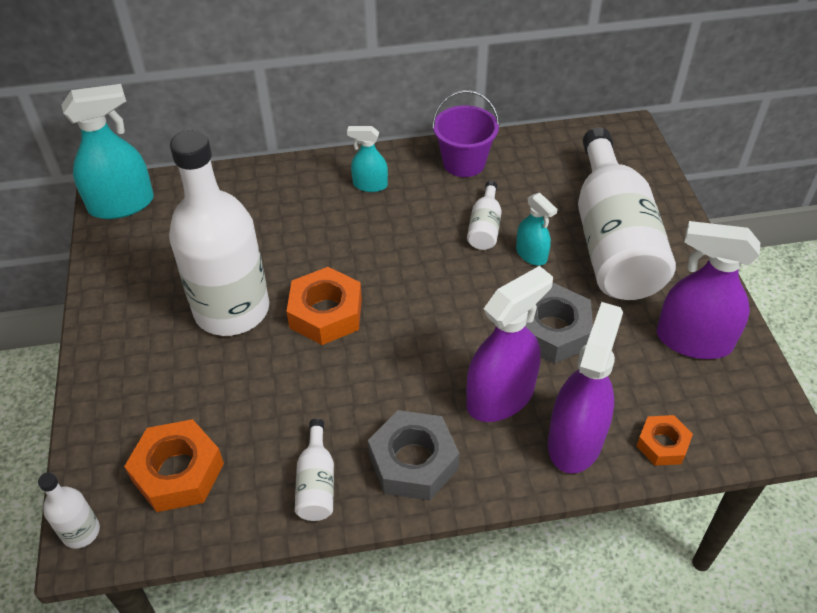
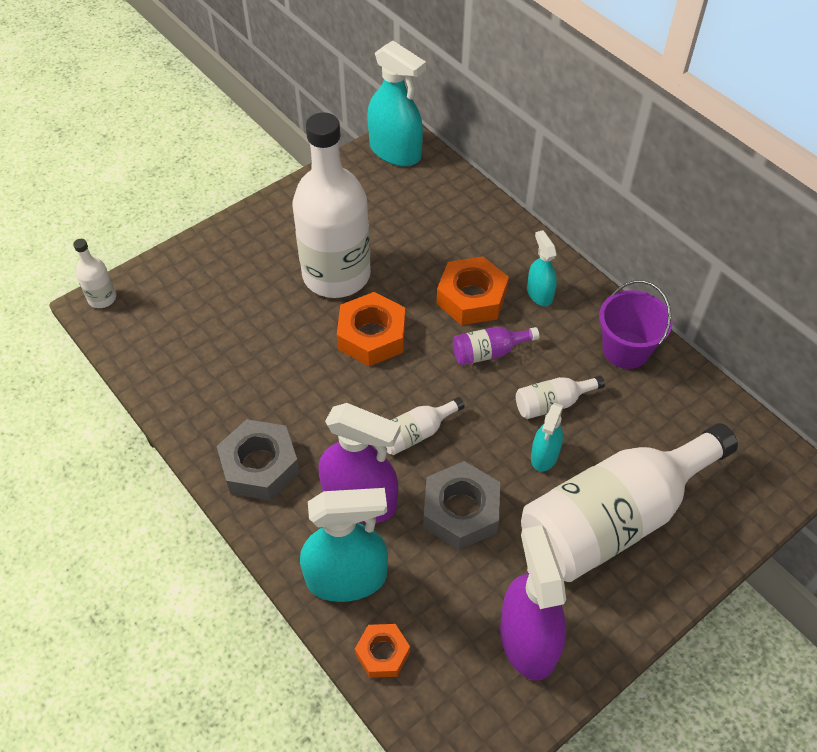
camera: 60 degrees right, 5 degrees up
(178, 472) = (173, 324): orange nut -> orange nut (471, 298)
(316, 483) = (207, 411): white bottle -> white bottle (416, 433)
(405, 242) = (489, 352): none -> purple bottle
(575, 440) = (347, 578): purple spray bottle -> turquoise spray bottle

